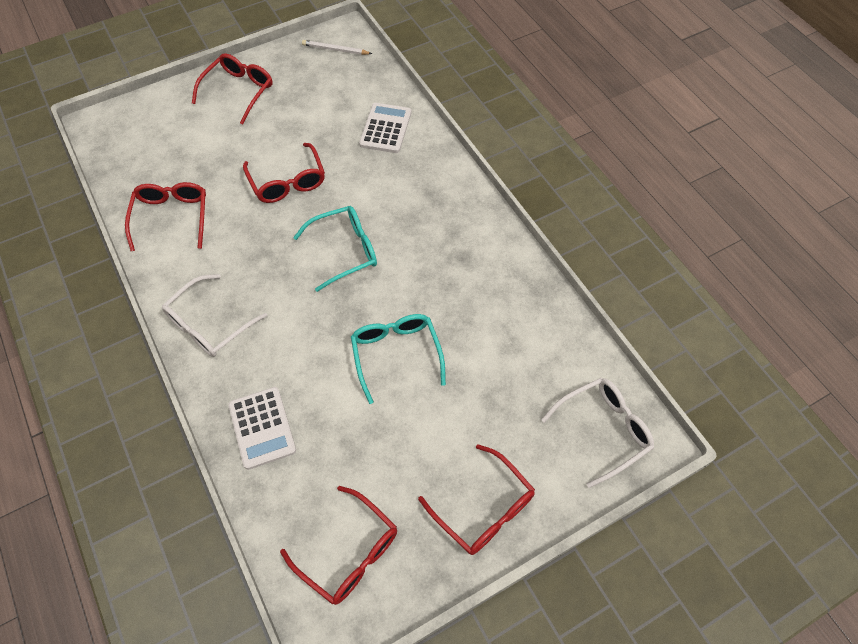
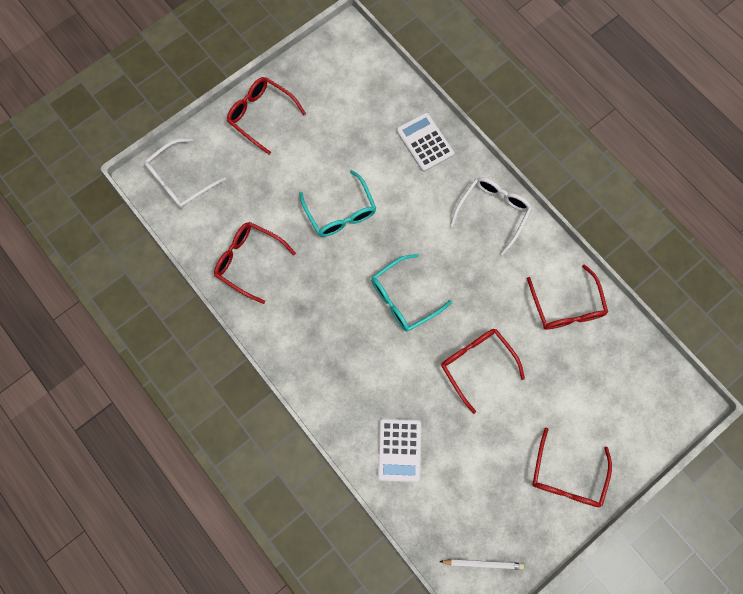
camera: 170 degrees right, 15 degrees up
(349, 552) = (344, 77): red glasses -> red glasses (249, 261)

